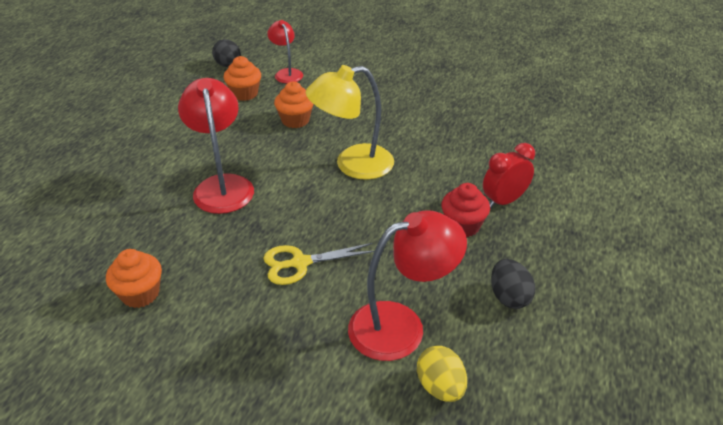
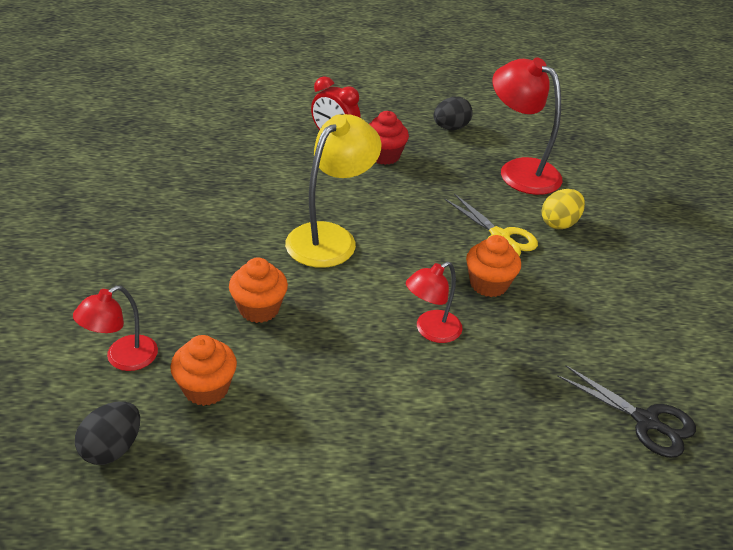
camera: 115 degrees left, 0 degrees up
(57, 261) = (646, 421): none -> black scissors
(140, 294) = (622, 329): orange cupcake -> orange cupcake (488, 284)
(222, 185) = (431, 331): red lamp -> red lamp, size x0.59
(352, 164) = (330, 237): yellow lamp -> yellow lamp turned 105 degrees counterclockwise
(440, 387) = (555, 147): yellow egg -> yellow egg (559, 223)

